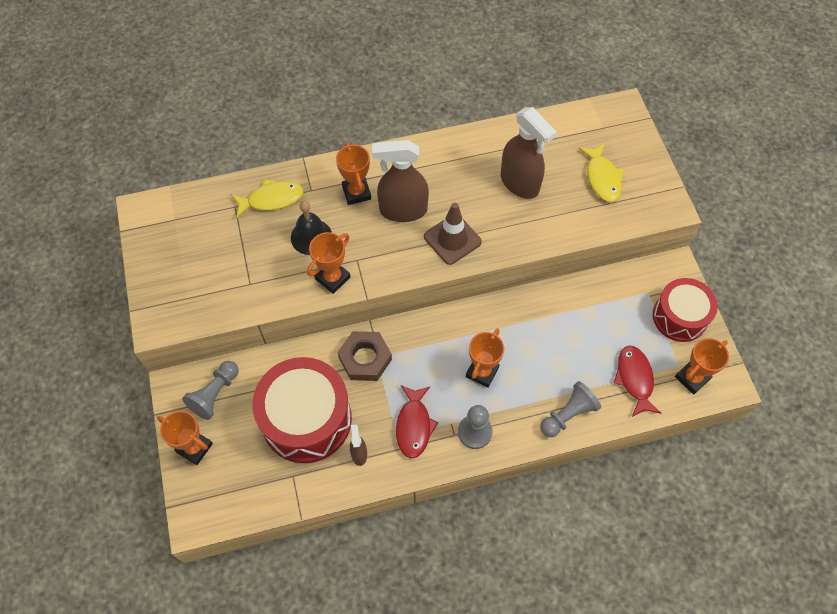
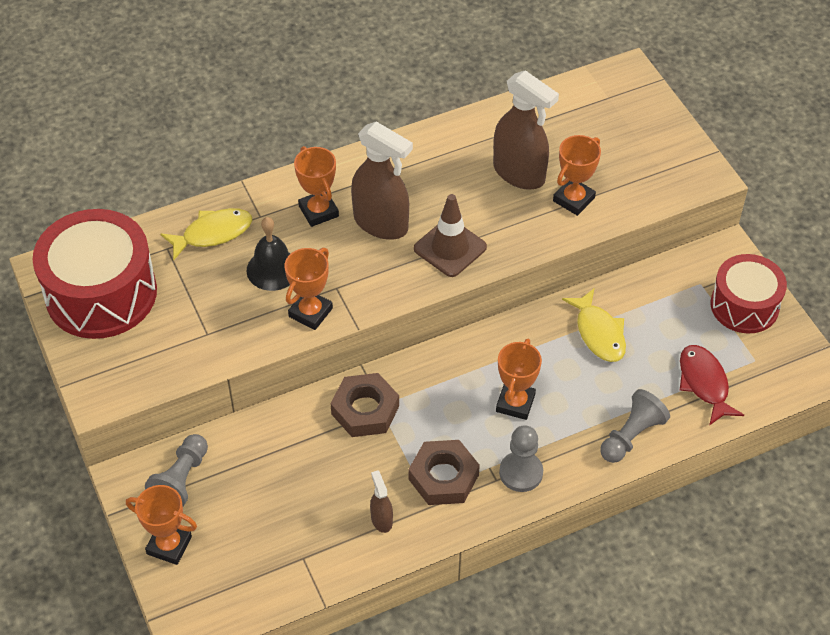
camera: 10 degrees left, 10 degrees down
(306, 419) = (306, 490): red drum -> red drum (101, 293)
(403, 210) = (381, 223): brown spray bottle -> brown spray bottle turned 135 degrees counterclockwise
(414, 426) = (443, 477): red fish -> brown nut
(602, 178) = (619, 154): yellow fish -> yellow fish (599, 333)
(692, 378) = (773, 371): orange trophy -> orange trophy (573, 199)

